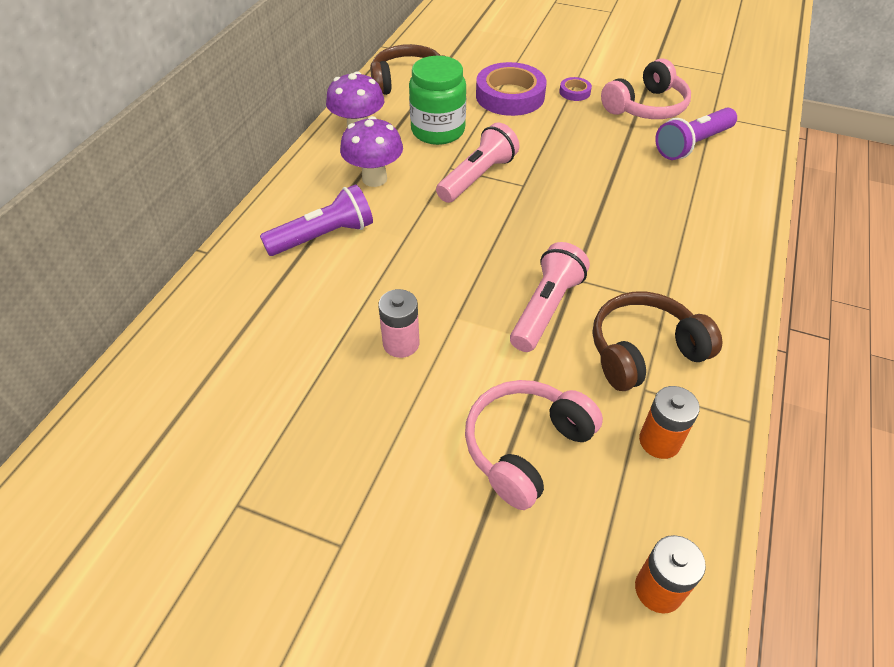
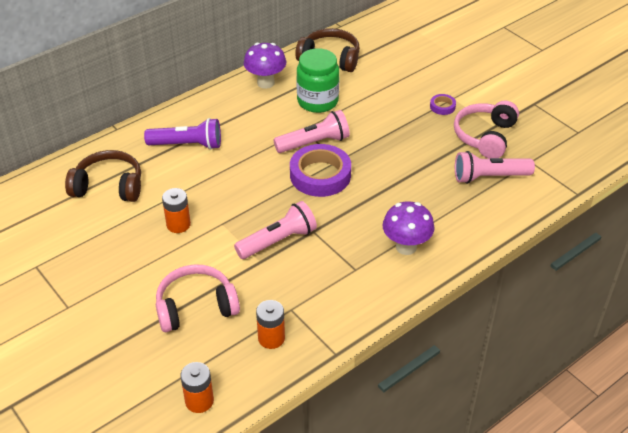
camera: 30 degrees right, 5 degrees down
(374, 179) = (248, 119): purple mushroom -> purple mushroom (406, 247)
(401, 343) = (178, 224): pink battery -> orange battery
(510, 96) = (391, 93): purple tape -> purple tape (320, 175)
(644, 351) = (312, 289): brown headphones -> brown headphones (109, 186)
(646, 107) = (485, 136): pink headphones -> pink headphones turned 120 degrees clockwise
(692, 144) = (489, 177): purple flashlight -> pink flashlight

